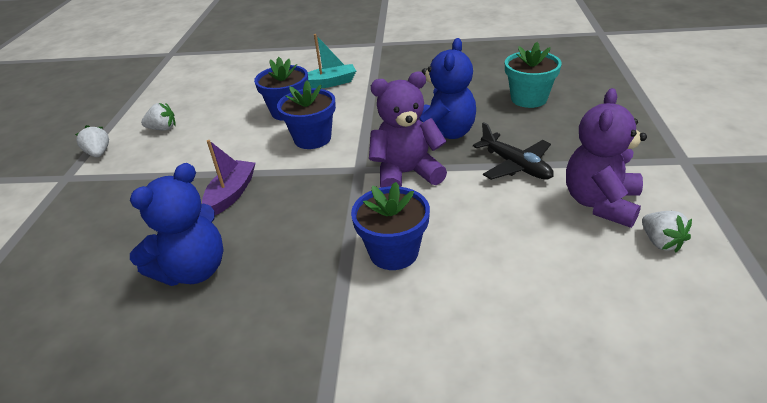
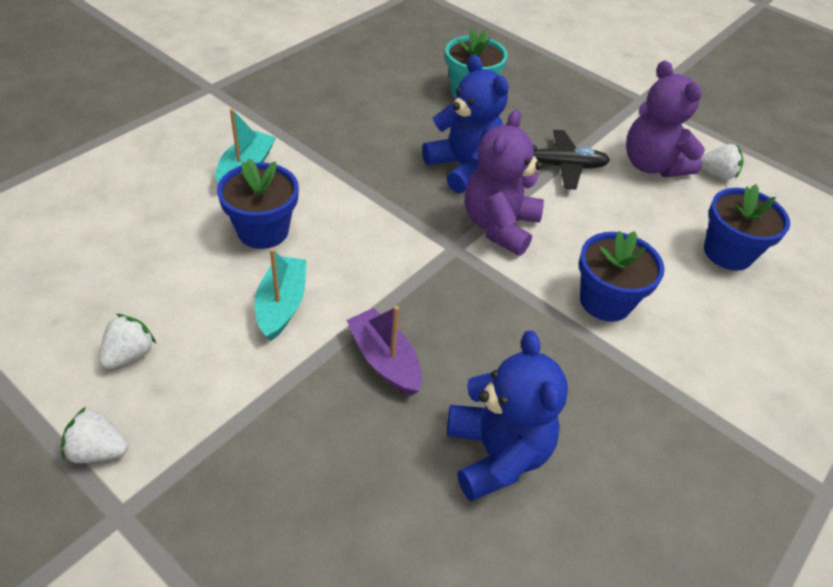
camera: 60 degrees left, 10 degrees up
(239, 144) = (282, 305): none -> turquoise boat
(312, 139) = (352, 245): blue flower pot -> blue flower pot (728, 253)

